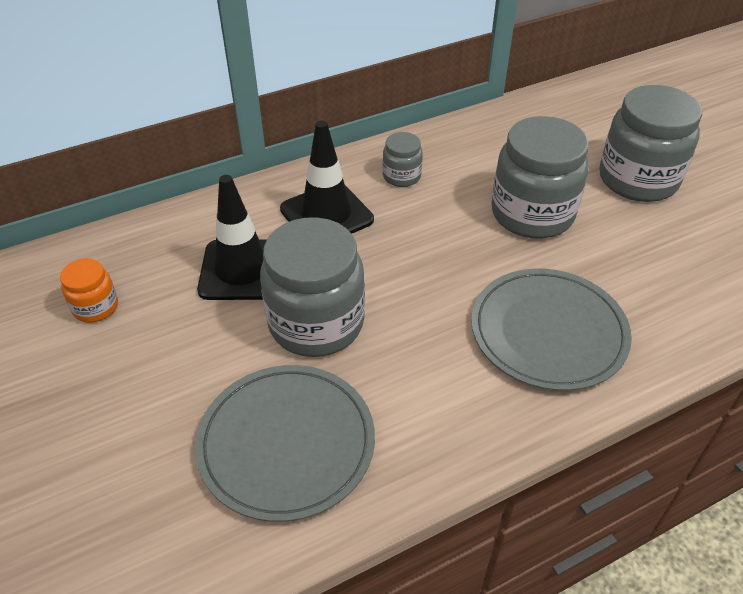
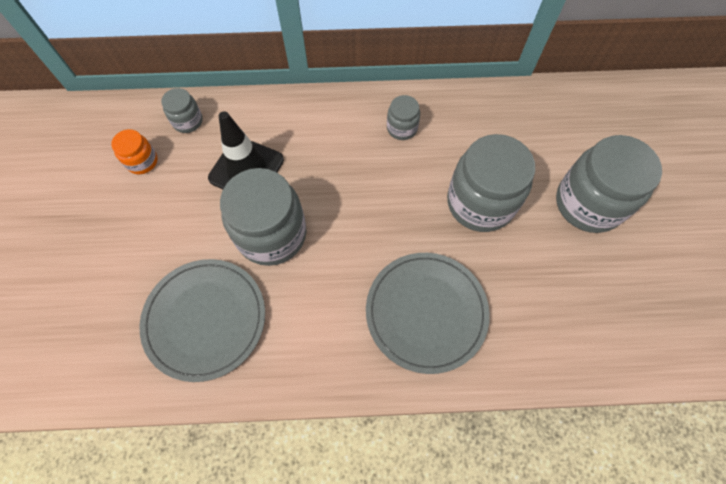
camera: 25 degrees right, 20 degrees up
(135, 247) = (188, 121): none -> grey jar
(326, 214) = (328, 143): black traffic cone -> none

